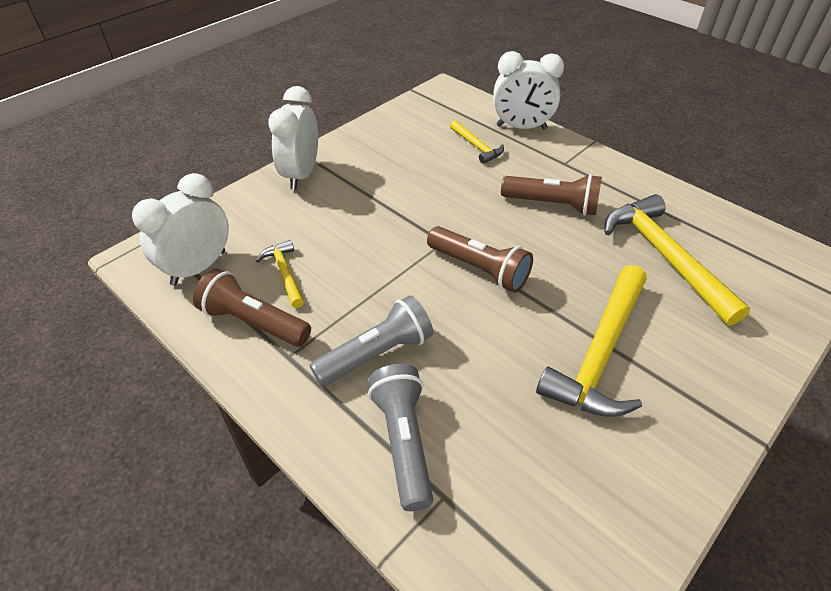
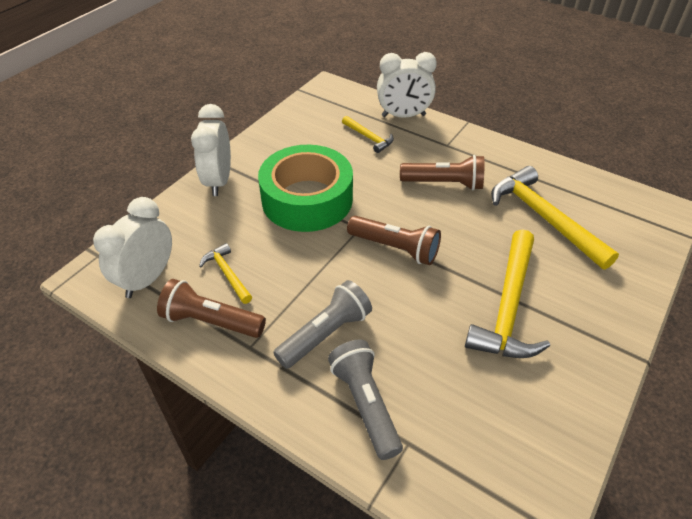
camera: 10 degrees left, 0 degrees up
(392, 204) = (307, 199): none -> green tape

